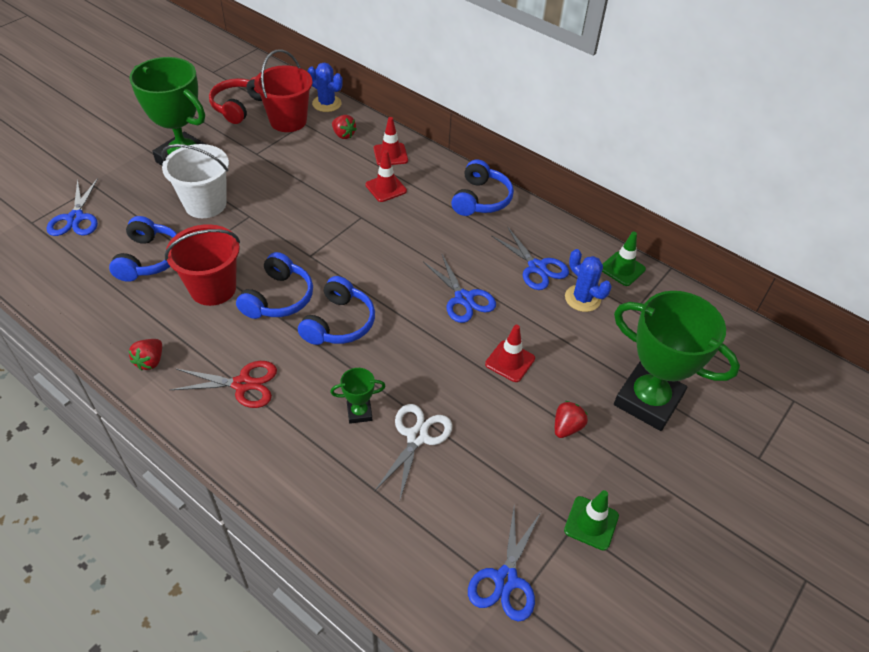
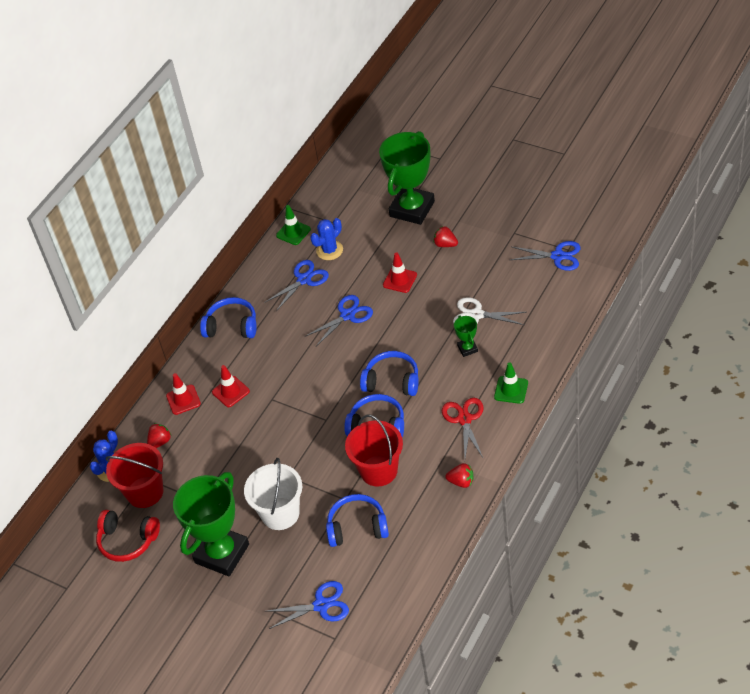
camera: 90 degrees left, 0 degrees up
(591, 523) = (509, 225): green traffic cone -> green traffic cone (511, 390)

